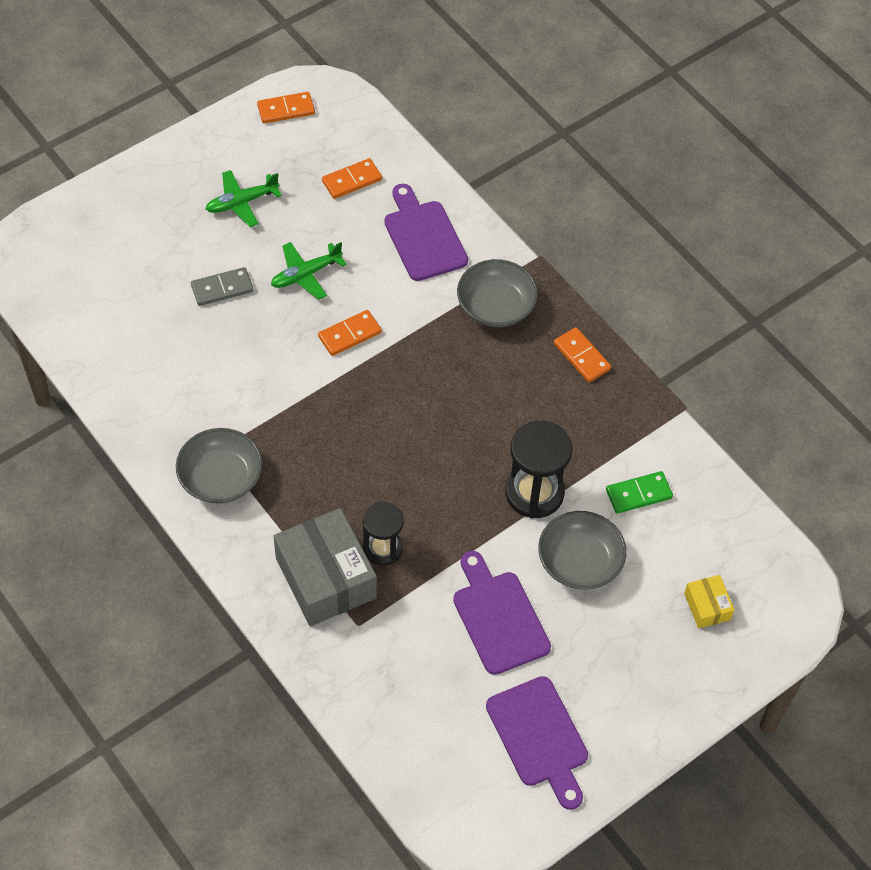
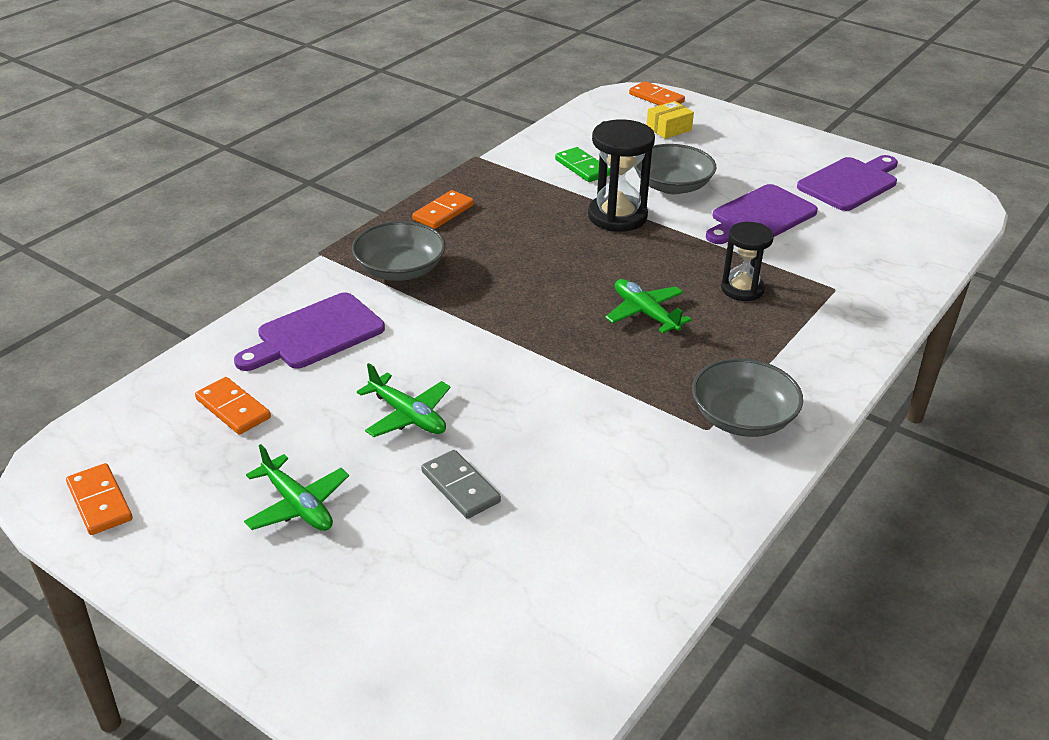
camera: 105 degrees left, 20 degrees down
(325, 578) = (803, 317): grey box -> none
(350, 335) = (486, 361): orange domino -> orange domino (656, 98)
(374, 461) = (645, 313): none -> green plane

